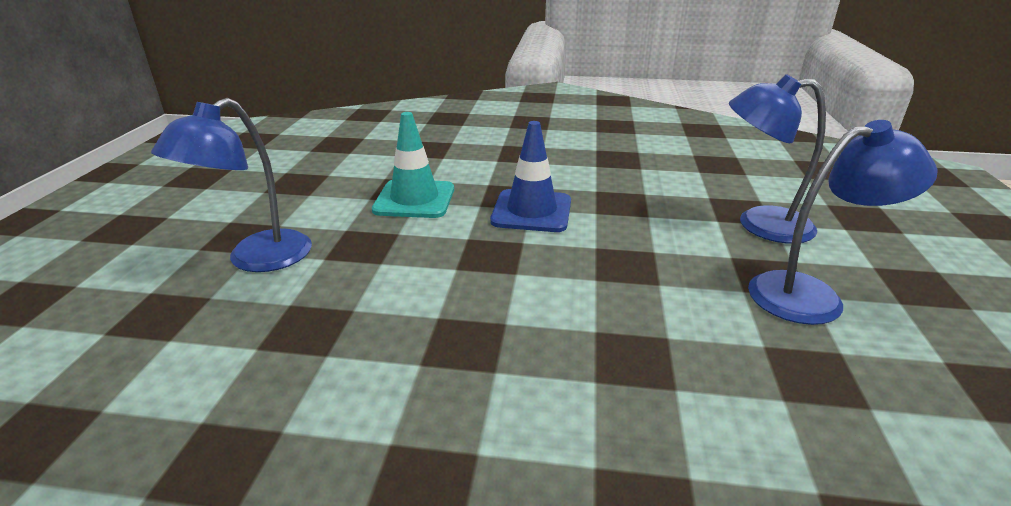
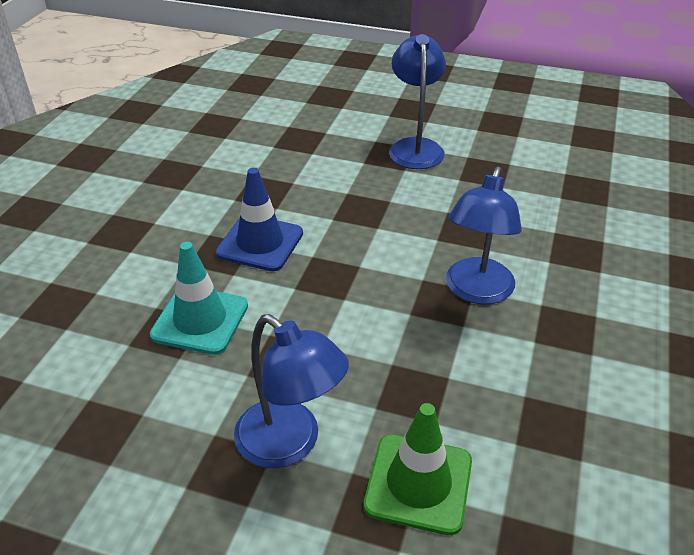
camera: 80 degrees left, 10 degrees up
(176, 340) = (418, 483): none -> green traffic cone
(759, 224) = (325, 137): blue lamp -> blue lamp (476, 291)

